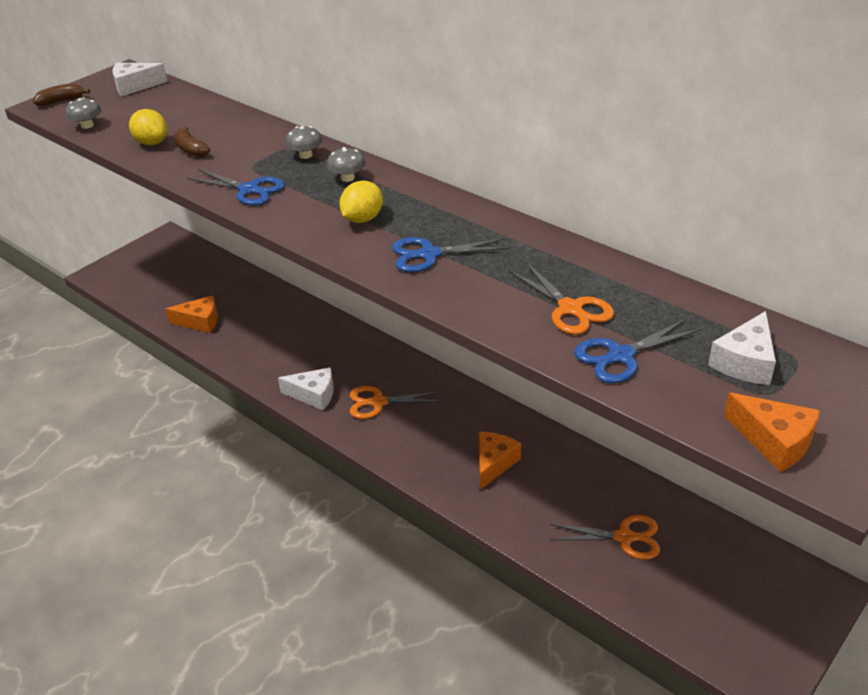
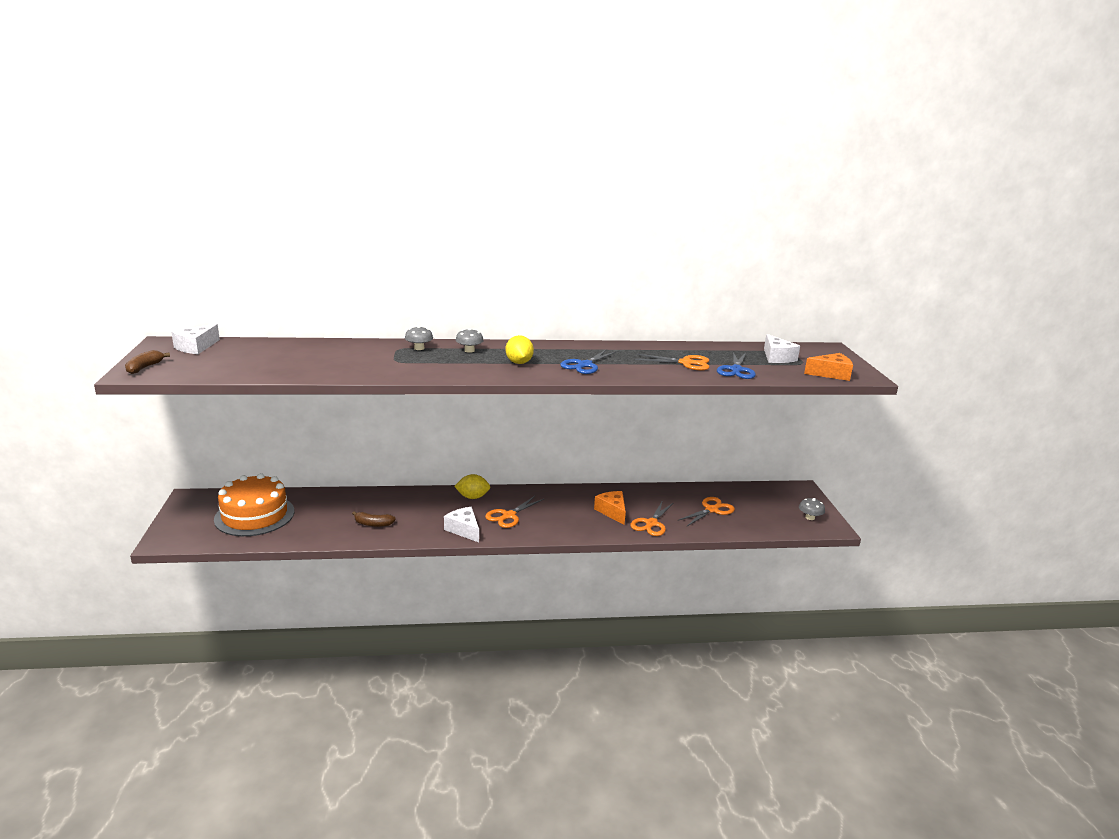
camera: 50 degrees left, 15 degrees down
(87, 125) = (209, 373): grey mushroom -> grey mushroom (810, 517)
(152, 143) = (291, 368): yellow lemon -> yellow lemon (472, 497)
(183, 280) = (254, 515): none -> orange cake
(191, 149) = (331, 364): brown banana -> brown banana (373, 524)
(200, 321) = (313, 530): orange cheese -> none
(249, 190) = (421, 370): blue scissors -> none
(314, 395) = (464, 530): white cheese -> white cheese turned 90 degrees counterclockwise
(514, 508) = (651, 523): none -> orange scissors

